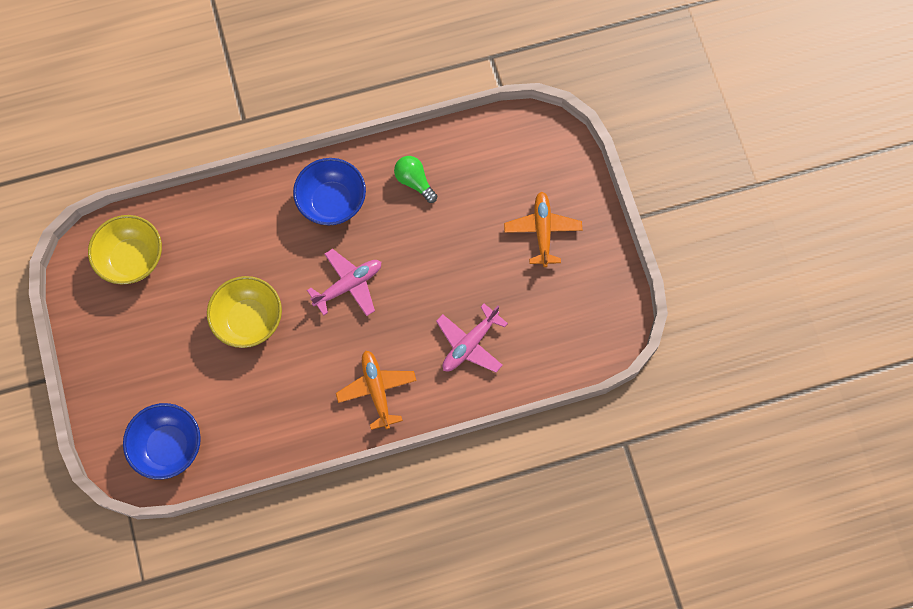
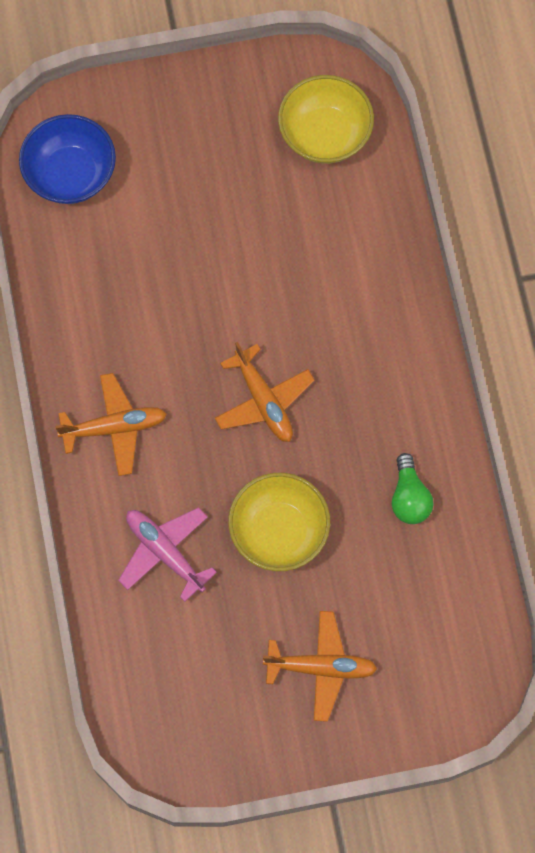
camera: 95 degrees right, 0 degrees up
(249, 320) = (227, 273): yellow bowl -> yellow bowl (279, 531)
(332, 202) = (386, 386): blue bowl -> none
(349, 285) = (263, 401): pink plane -> orange plane
(414, 182) = (409, 497): green light bulb -> green light bulb turned 120 degrees clockwise

